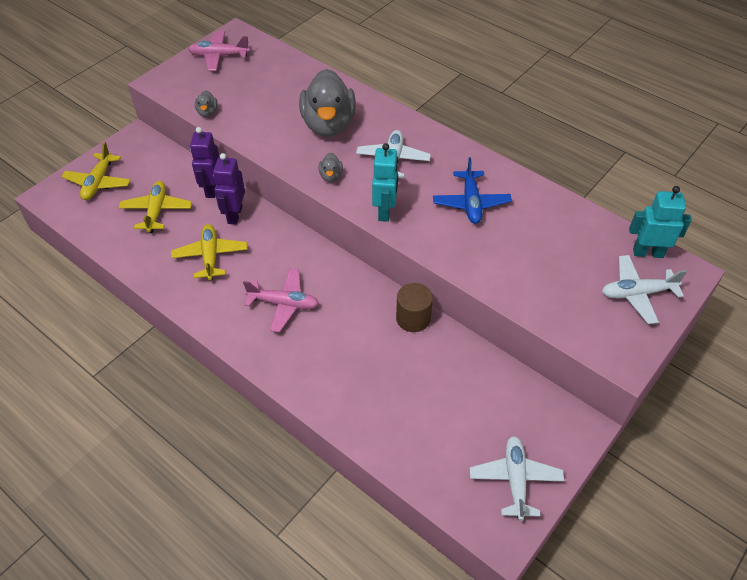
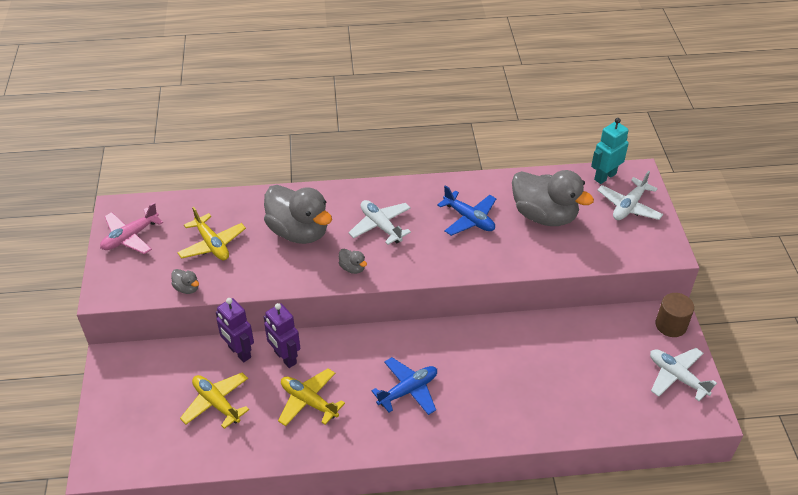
camera: 45 degrees left, 5 degrees down
(98, 182) = (130, 421): yellow plane -> yellow plane (212, 244)
(284, 304) = (408, 390): pink plane -> blue plane
(385, 211) = (422, 265): turquoise robot -> none
(413, 318) = (503, 330): brown cylinder -> brown cylinder (671, 325)
(541, 245) = (544, 215): none -> grey duck

